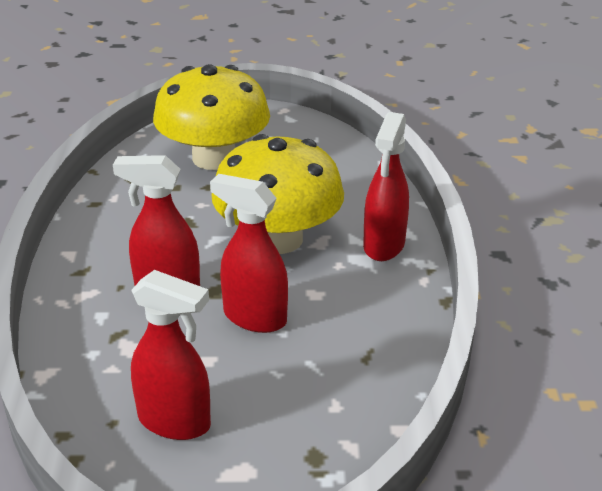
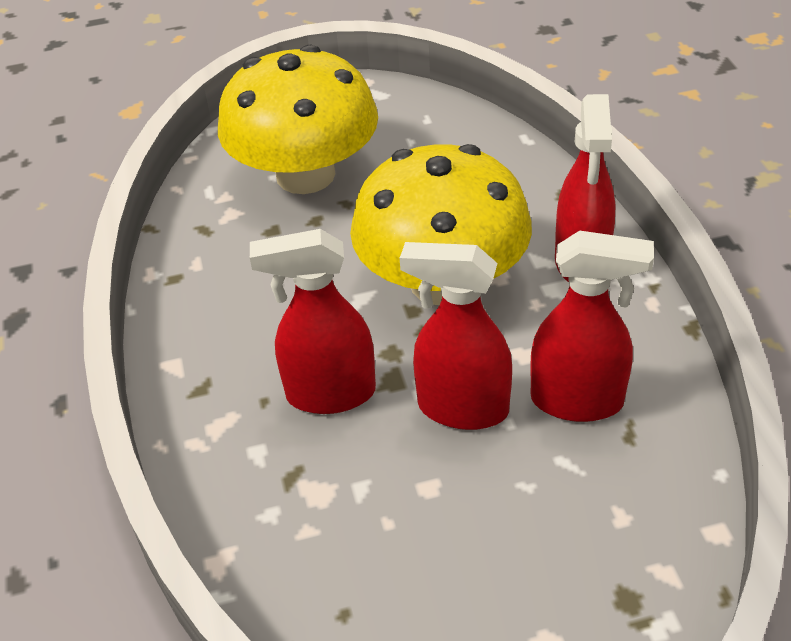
camera: 10 degrees left, 10 degrees up
(175, 422) = (426, 592): red spray bottle -> red spray bottle (578, 401)

